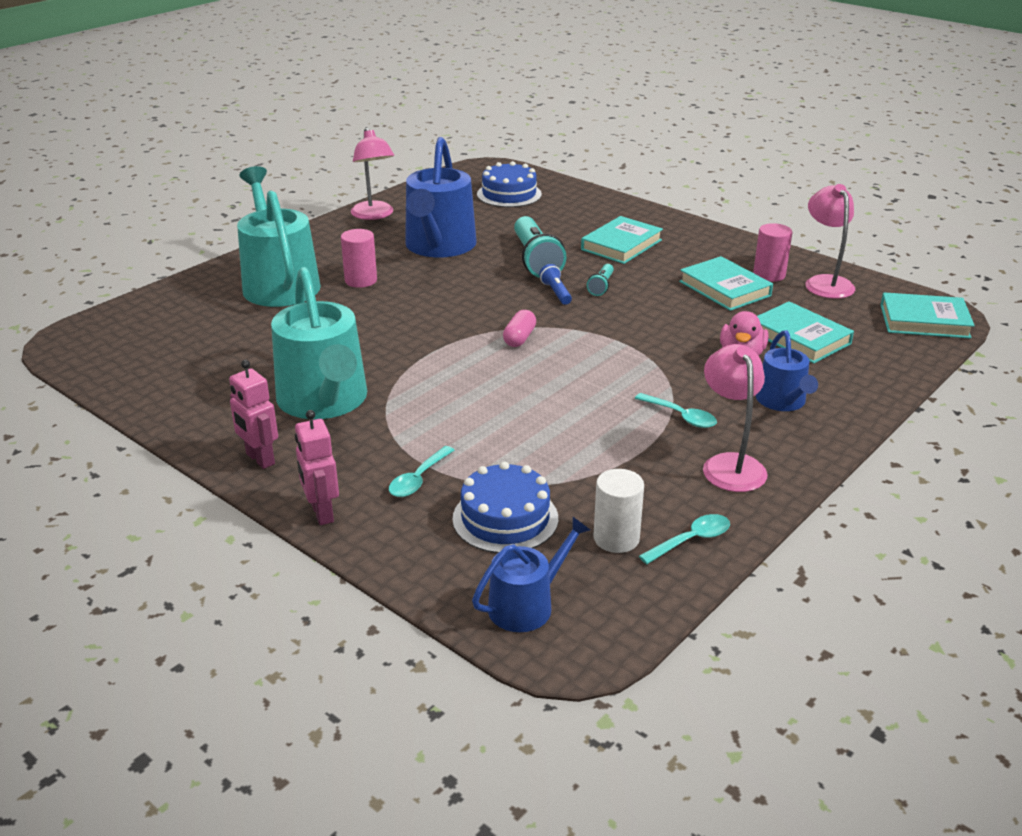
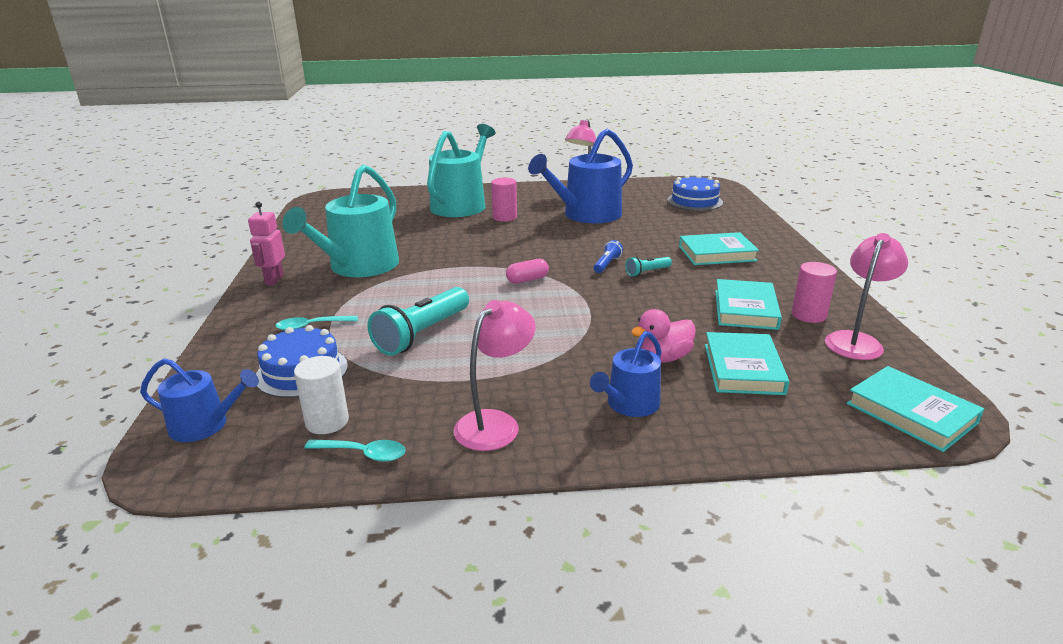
camera: 45 degrees right, 5 degrees down
(321, 513) = (239, 318): pink robot -> none
(535, 260) = (633, 242): turquoise flashlight -> turquoise flashlight (422, 334)
(681, 416) = (529, 373): turquoise spoon -> none

